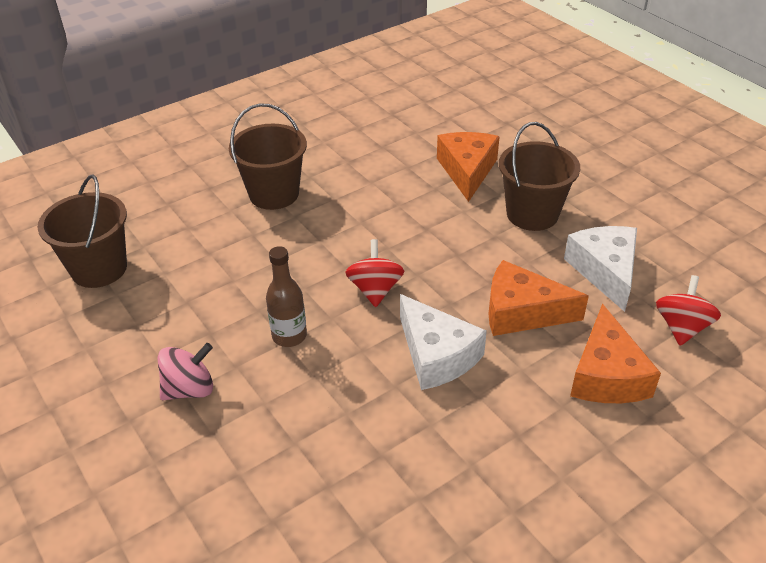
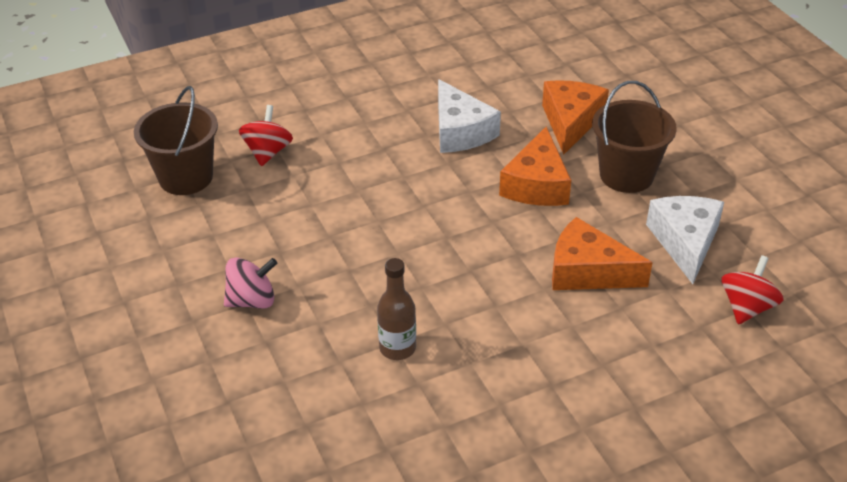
camera: 10 degrees right, 0 degrees up
(274, 194) = (367, 123): brown bucket -> none
(289, 336) = (354, 264): brown bottle -> brown bottle (397, 348)
(375, 290) = (447, 231): red spinning top -> red spinning top (268, 152)
(436, 355) = (492, 301): white cheese -> white cheese (460, 131)
(606, 375) = (655, 342): orange cheese -> orange cheese (537, 184)

